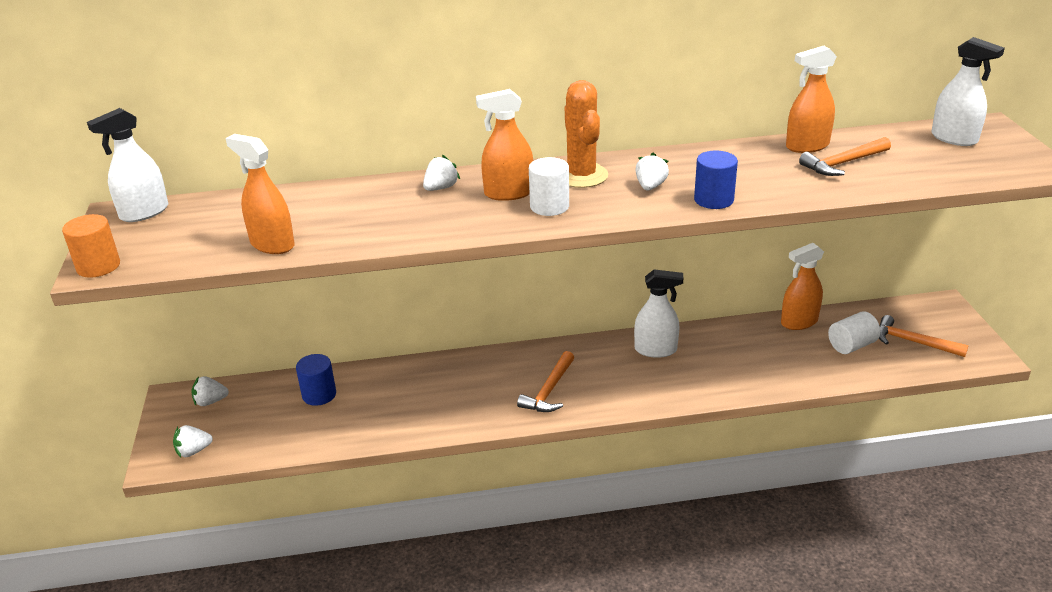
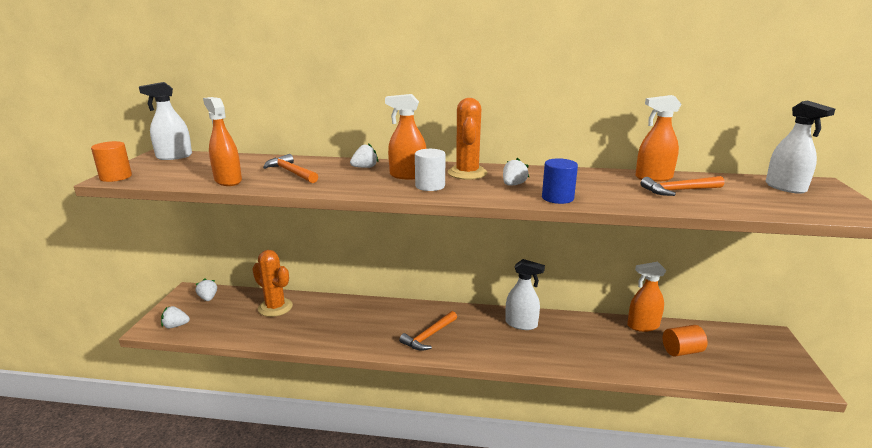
camera: 15 degrees right, 10 degrees down
(210, 401) = (208, 298): white strawberry -> white strawberry turned 60 degrees clockwise
(319, 395) = (275, 307): blue cylinder -> orange cactus
(851, 345) = (682, 351): white cylinder -> orange cylinder
(913, 342) = (738, 359): orange hammer -> orange hammer (291, 172)

